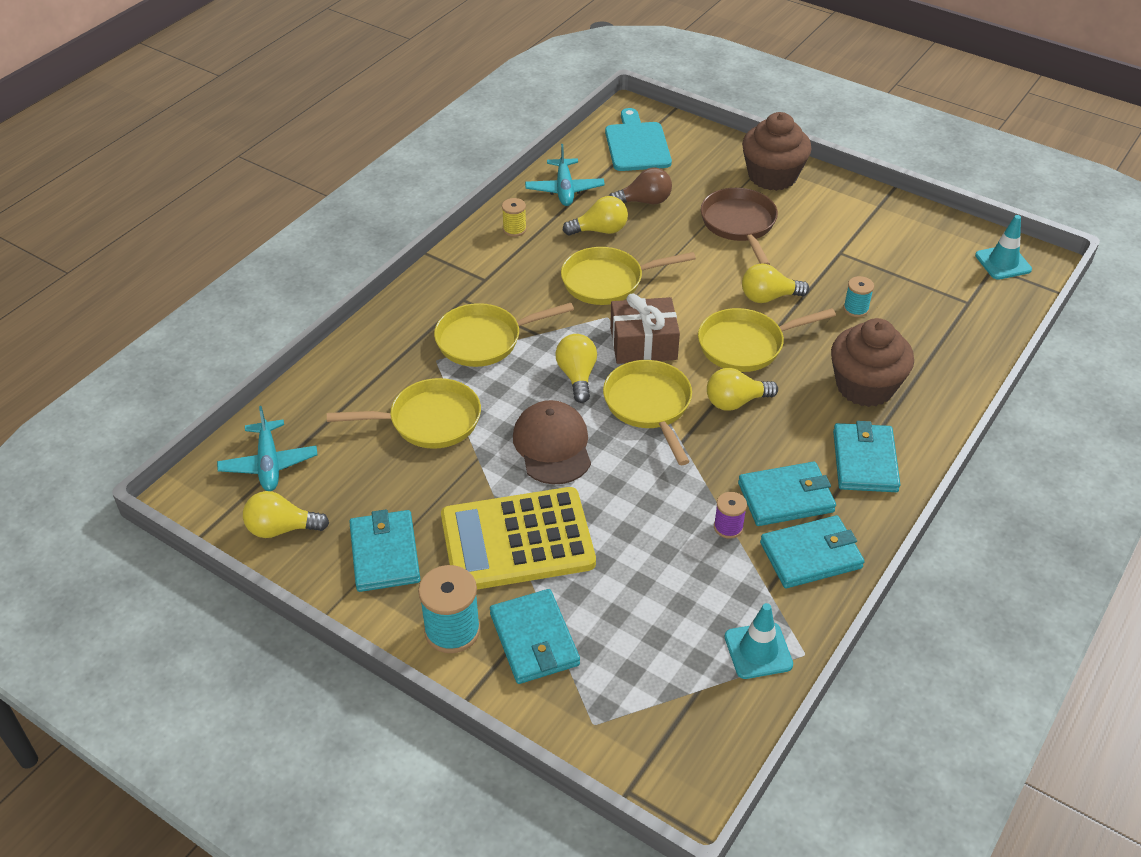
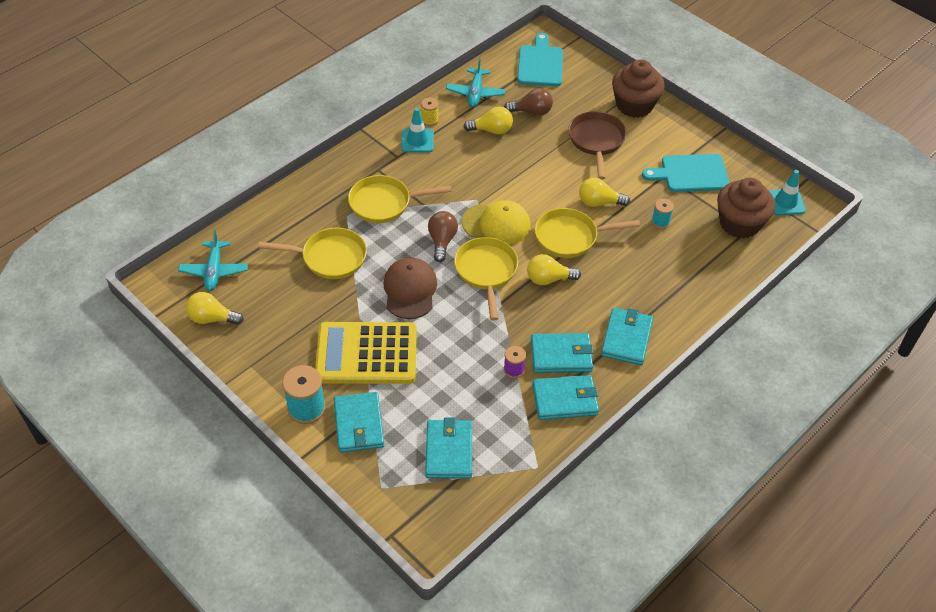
camera: 10 degrees right, 5 degrees up
(384, 554) = (275, 348): turquoise wallet -> turquoise wallet (449, 451)
(577, 376) = (442, 241): yellow light bulb -> brown light bulb
(607, 281) = (485, 171): yellow pan -> none
(643, 343) = (496, 224): brown gift -> yellow cap
(758, 651) = (506, 459): turquoise traffic cone -> turquoise traffic cone (417, 141)
(865, 386) = (646, 283): brown cupcake -> brown cupcake (739, 223)
(872, 246) = (691, 174): none -> turquoise cutting board

